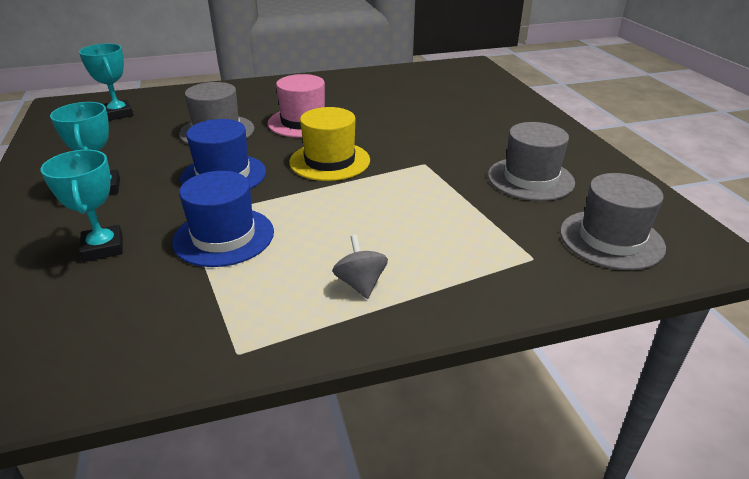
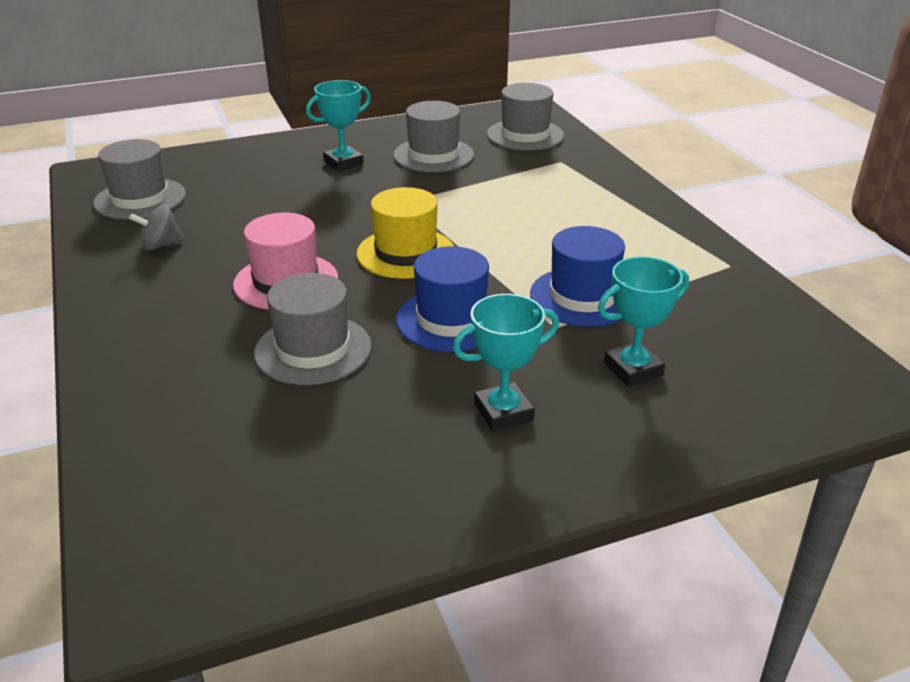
camera: 95 degrees left, 0 degrees up
(118, 114) = (219, 483): turquoise trophy -> turquoise trophy (343, 163)
(360, 284) = (624, 223): grey spinning top -> grey spinning top (161, 245)
(430, 78) = (140, 199): none -> grey hat

